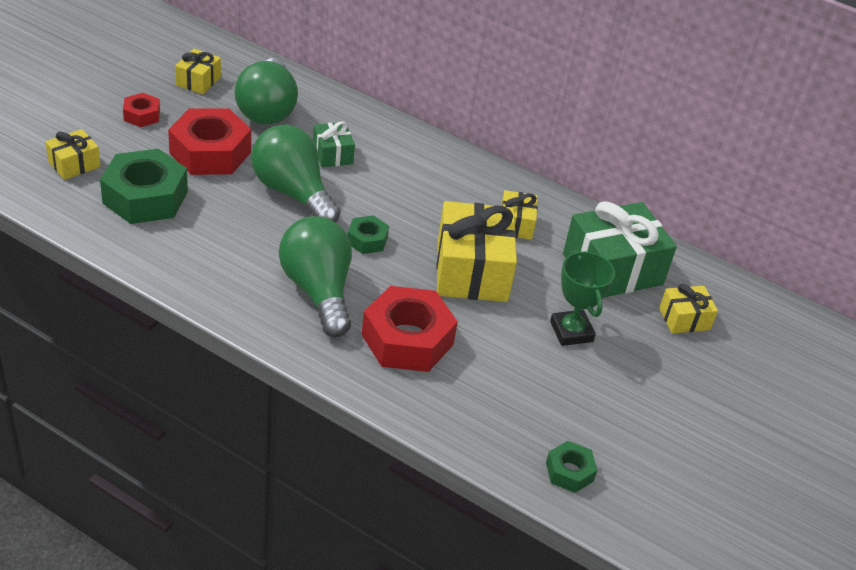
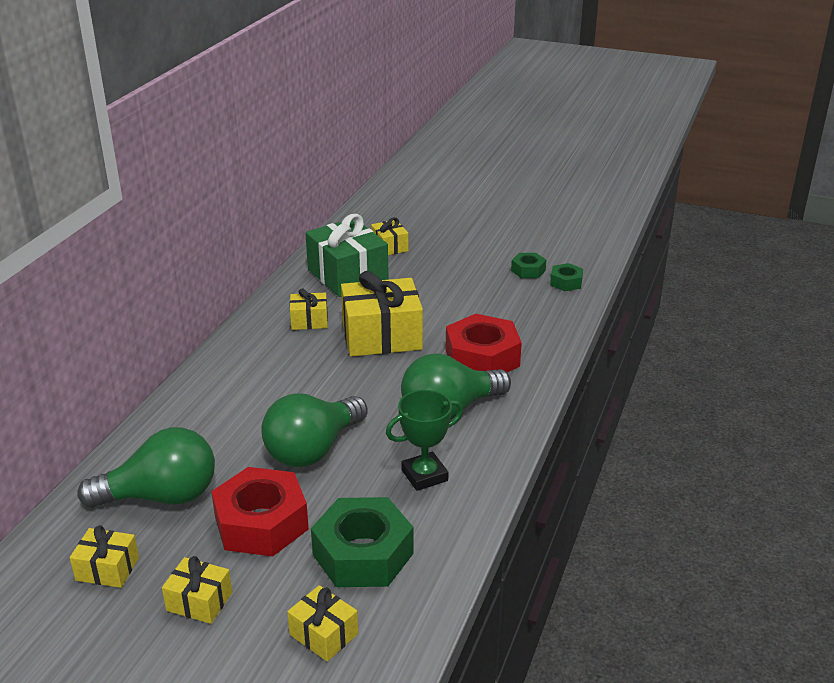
camera: 95 degrees left, 10 degrees down
(142, 115) = (199, 601): red nut -> yellow gift
(332, 154) = (236, 435): green gift -> none
(367, 240) = (366, 394): green nut -> green nut (528, 270)
(571, 331) = (429, 288): green trophy -> green trophy (424, 475)

